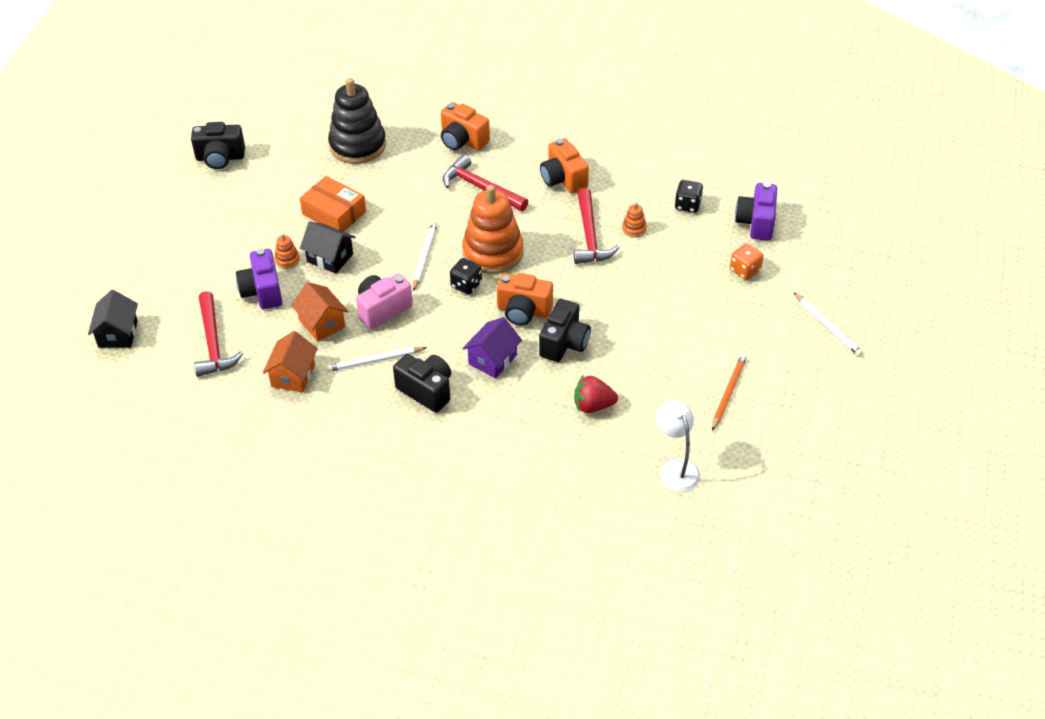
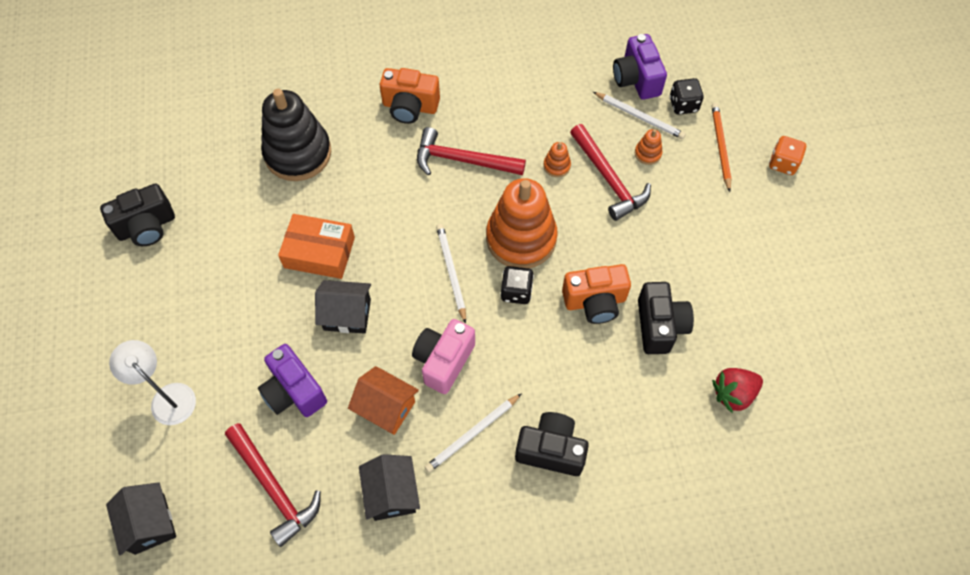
camera: 25 degrees left, 15 degrees up
(287, 260) = (300, 336): orange stacking toy -> orange stacking toy (556, 166)
(293, 375) = (392, 493): orange house -> black house
(492, 359) = (598, 378): purple house -> none
(563, 179) = (542, 118): orange camera -> none
(676, 468) = (859, 438): white lamp -> white lamp (167, 397)
(728, 392) = (853, 320): orange pencil -> orange pencil (720, 147)
(756, 223) = (760, 102): purple camera -> purple camera (636, 79)
(828, 326) = (897, 200): white pencil -> white pencil (639, 117)

